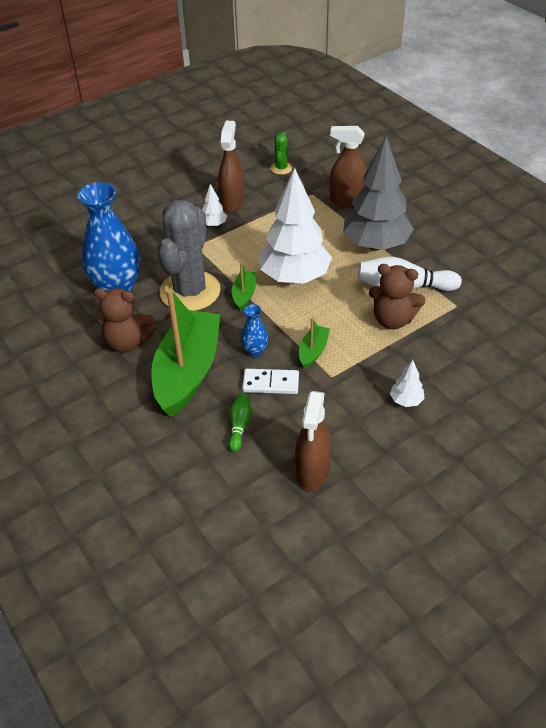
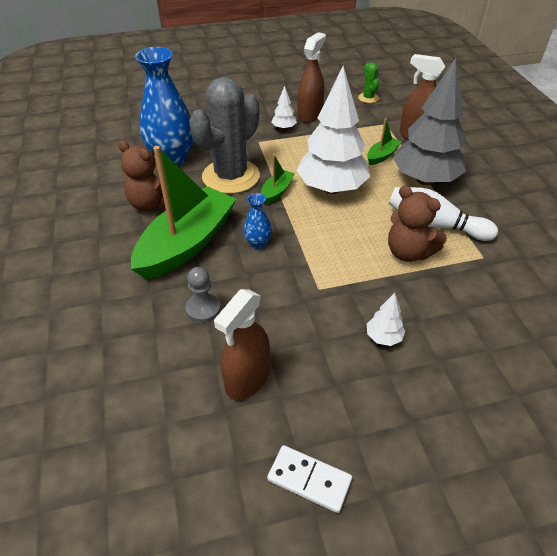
camera: 20 degrees right, 0 degrees up
(239, 426) = (203, 309): green bowling pin -> grey pawn
(271, 383) = (256, 277): white domino -> white domino (309, 479)
(281, 168) = (368, 98): green cactus -> green cactus turned 45 degrees counterclockwise
(313, 351) = (313, 259): green boat -> green boat (382, 156)

